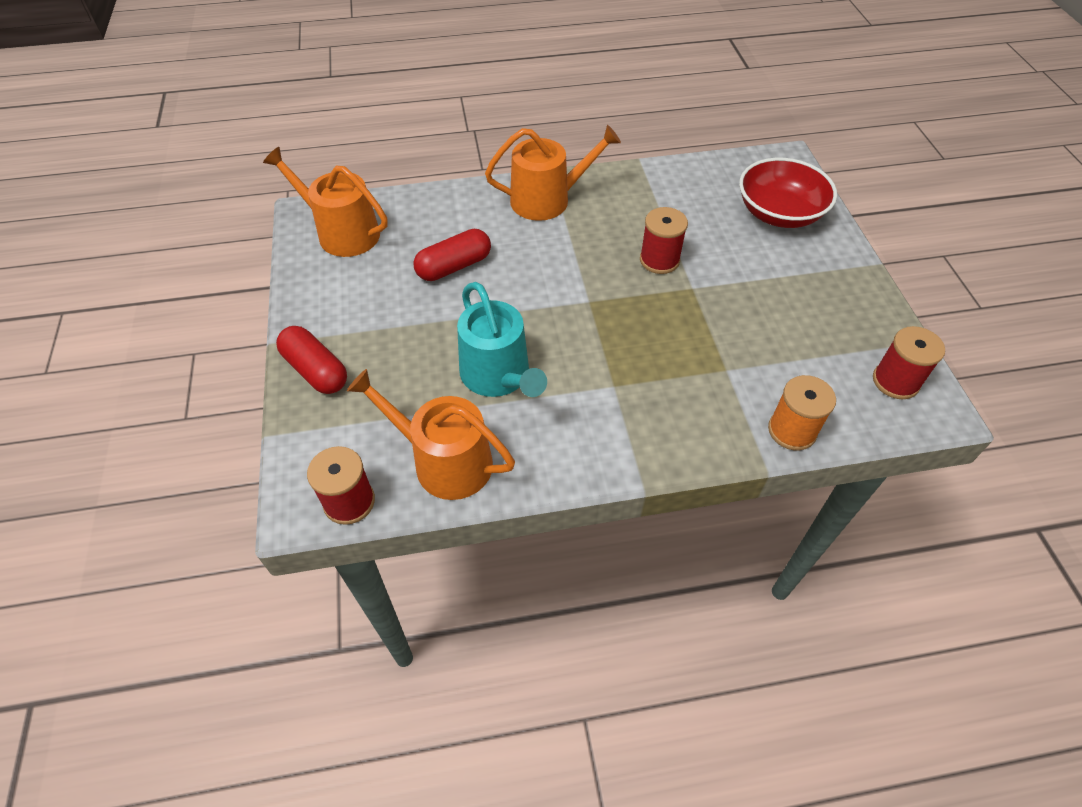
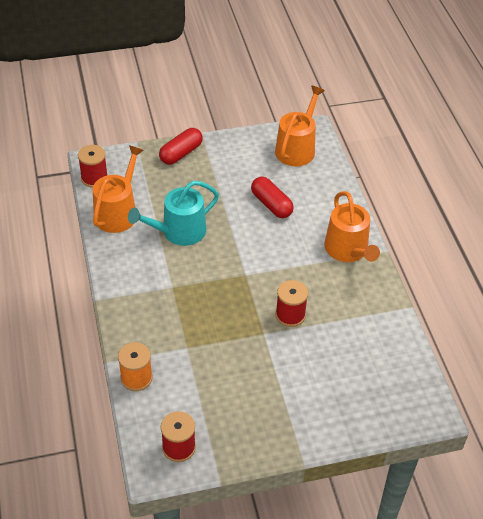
camera: 85 degrees right, 5 degrees down
(779, 213) = (356, 398): red bowl -> none

